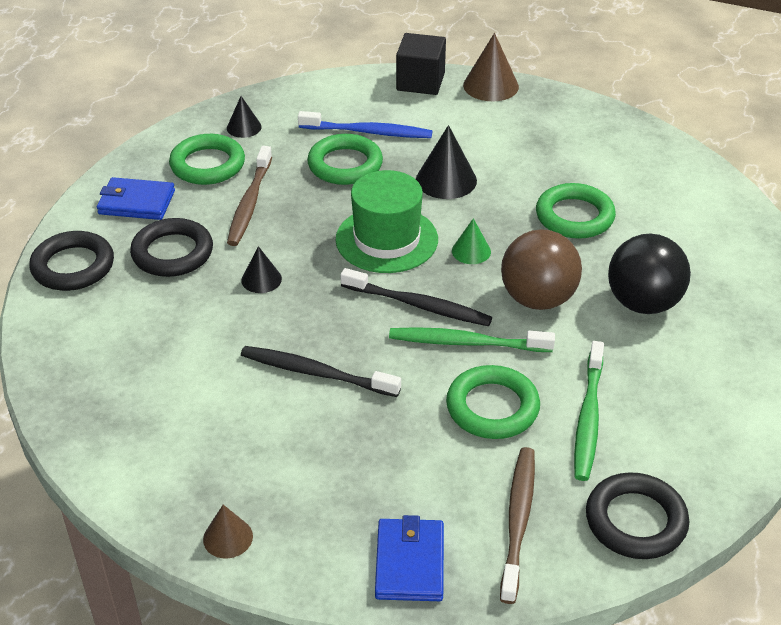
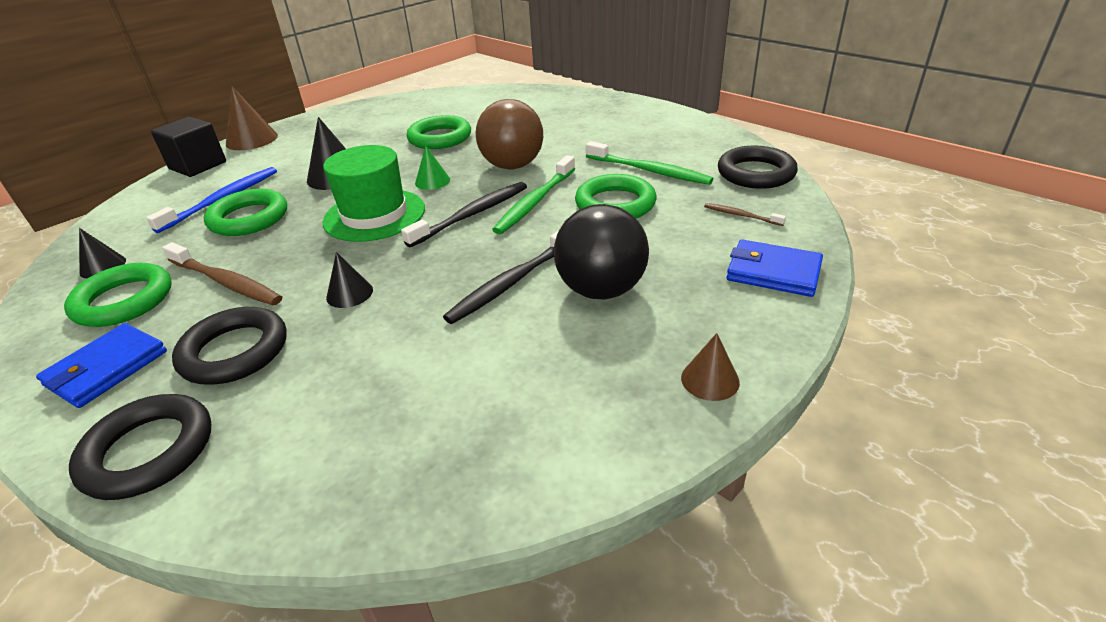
camera: 65 degrees left, 5 degrees down
(518, 520) = (741, 215): brown toothbrush -> brown toothbrush, size x0.51
(643, 303) = (551, 133): black ball -> black ball (601, 290)

